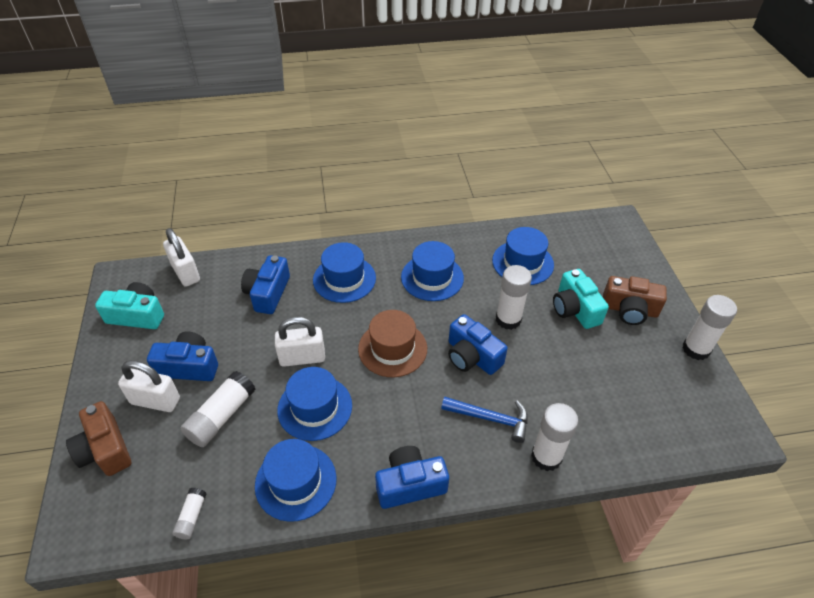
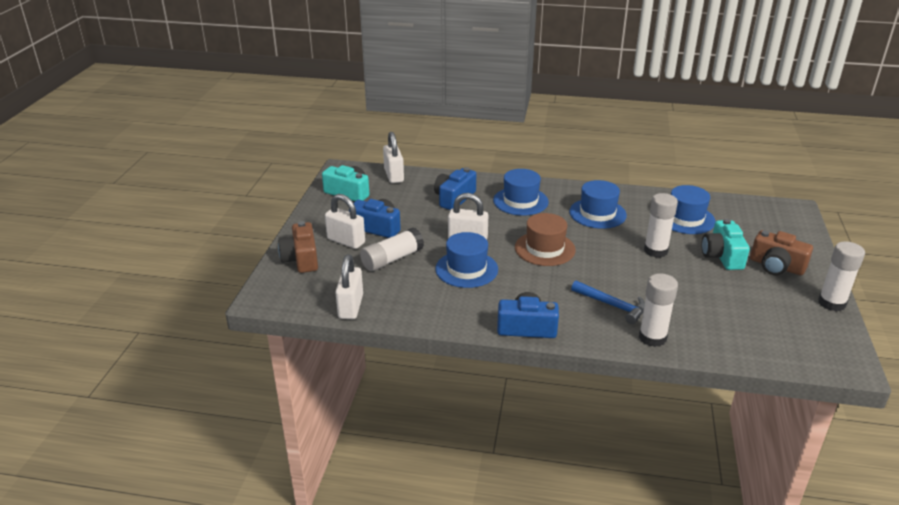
camera: 20 degrees right, 15 degrees down
(191, 517) = (350, 307): white glue stick -> white padlock
(296, 482) = (435, 306): blue hat -> none
(472, 356) = (612, 266): blue camera -> none

